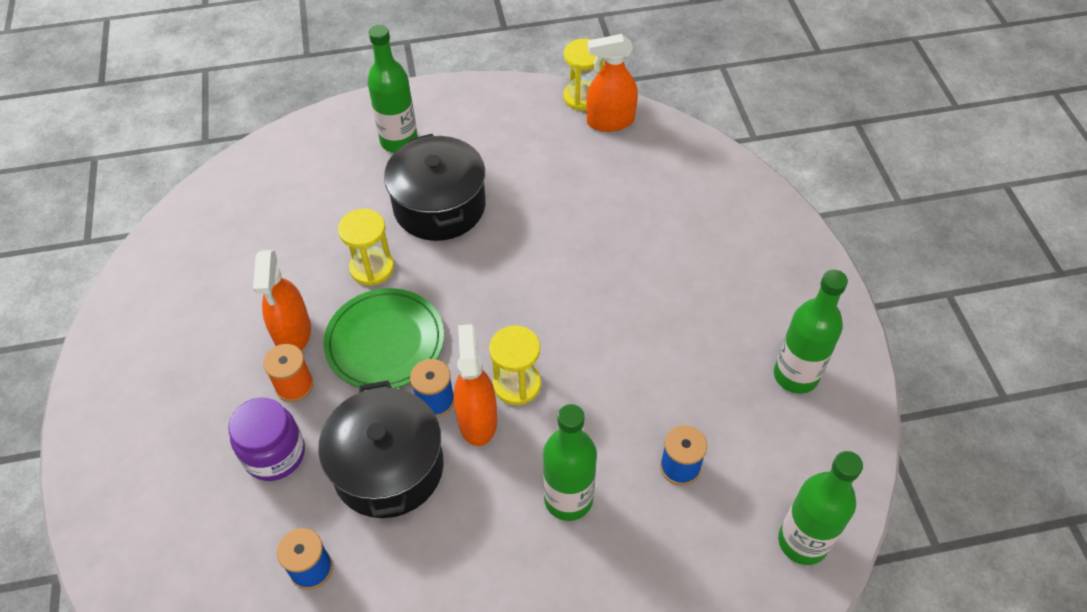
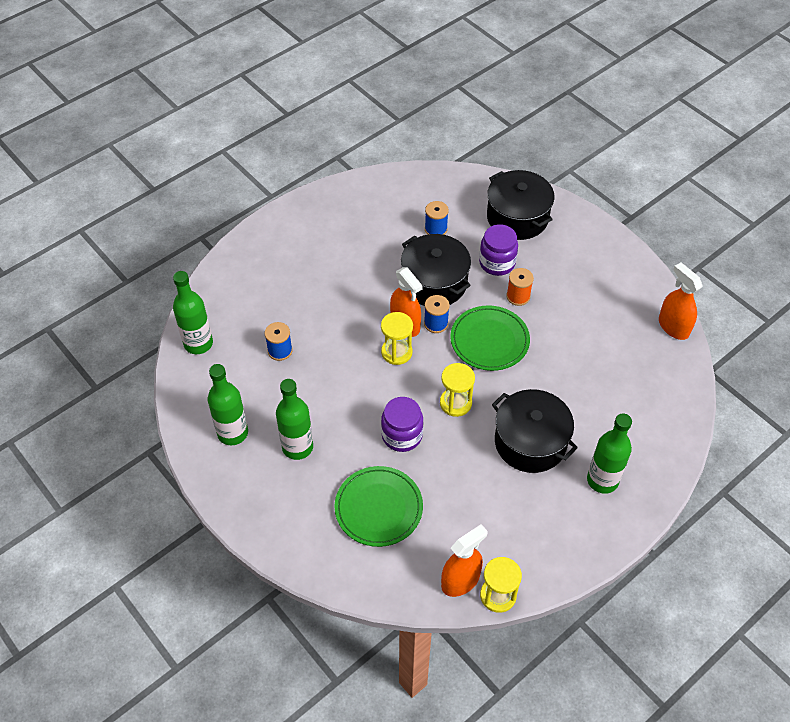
camera: 150 degrees right, 0 degrees up
(172, 522) = (517, 217): none -> black pot
(293, 333) = (545, 321): orange spray bottle -> orange spray bottle (673, 327)
(372, 268) = (536, 379): yellow hourglass -> yellow hourglass (455, 403)
(568, 499) = (331, 309): green bottle -> green bottle (297, 447)
(580, 277) = (402, 435): none -> purple jar
(654, 215) = (378, 508): none -> green plate

